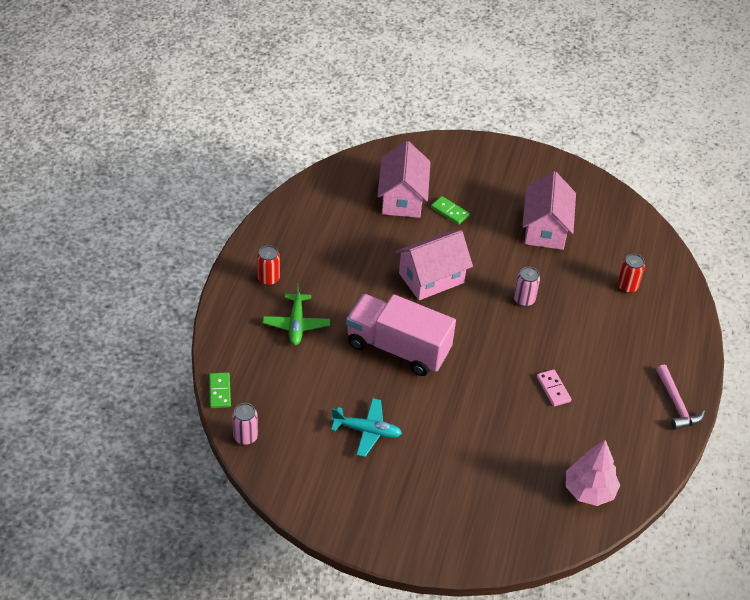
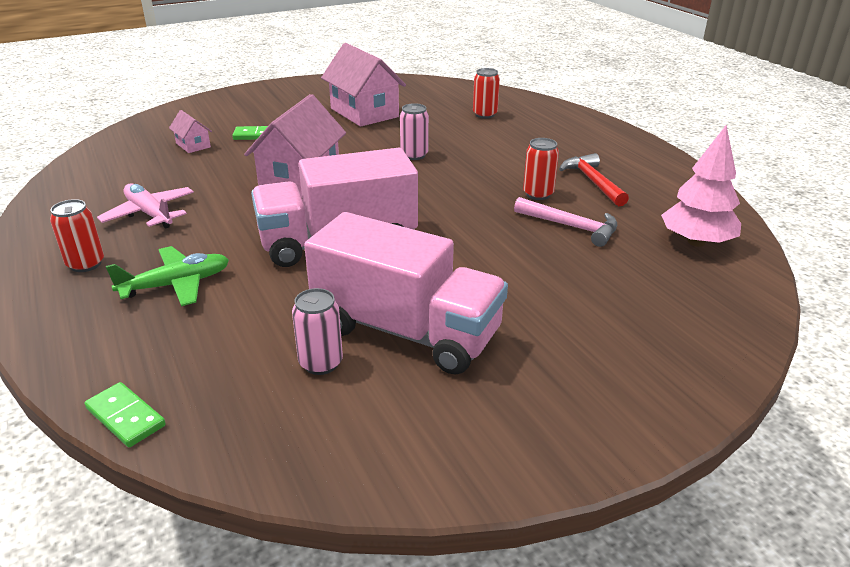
camera: 40 degrees left, 15 degrees down
(245, 437) = (234, 447): pink can -> pink can (321, 363)
(296, 324) = (176, 285): green plane -> green plane turned 75 degrees counterclockwise
(326, 256) = (150, 214): none -> pink plane
(367, 431) = (406, 331): turquoise plane -> pink truck
(402, 198) = (193, 145): pink house -> pink house, size x0.47
(553, 389) = (538, 194): pink domino -> red can
(603, 403) = (592, 181): none -> red hammer
(676, 404) = (643, 155): pink hammer -> pink hammer (571, 227)

